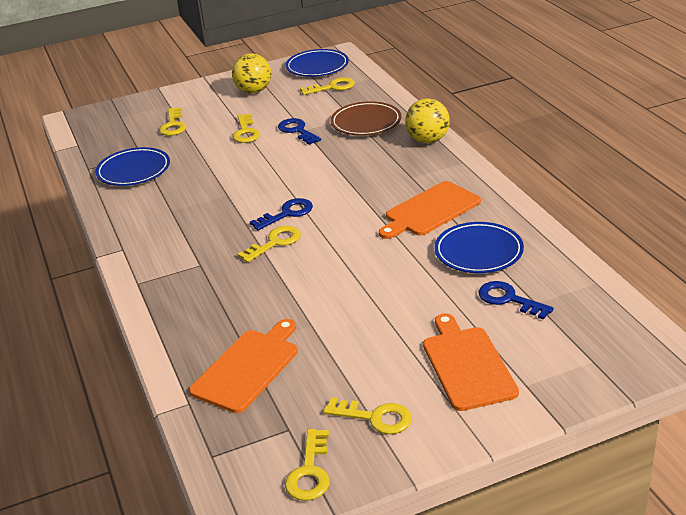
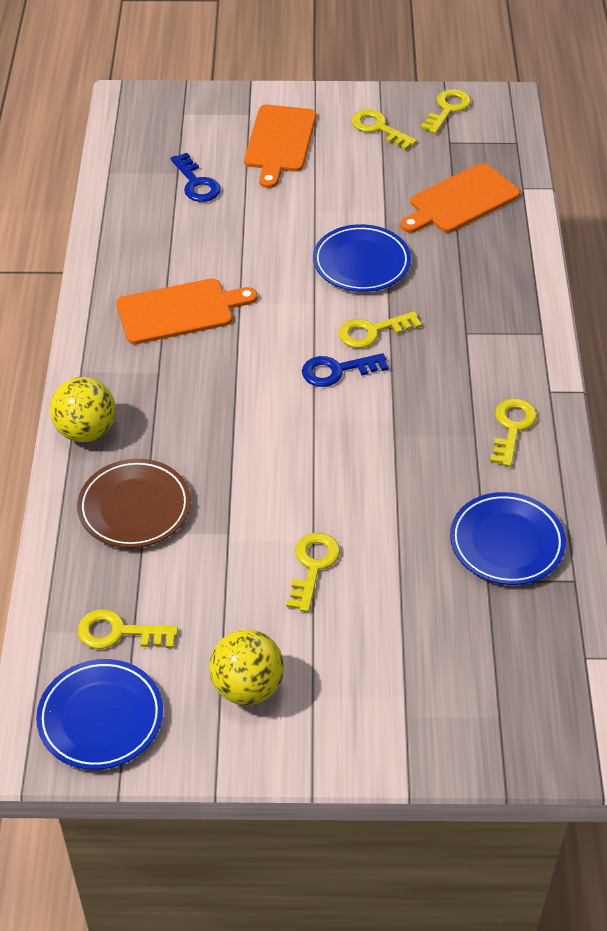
camera: 160 degrees left, 15 degrees up
(173, 125) = (417, 642): yellow key -> yellow key (512, 428)
(297, 131) = (238, 534): blue key -> none
(478, 252) = (177, 240): blue plate -> blue plate (361, 263)

